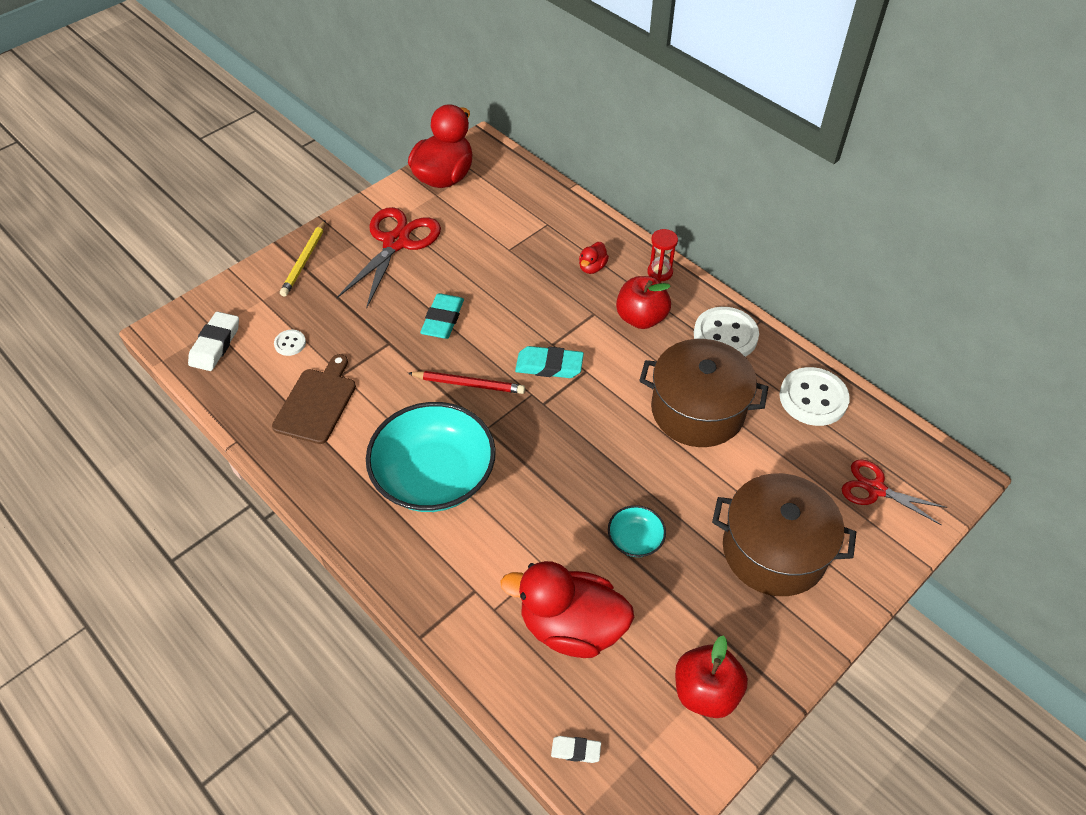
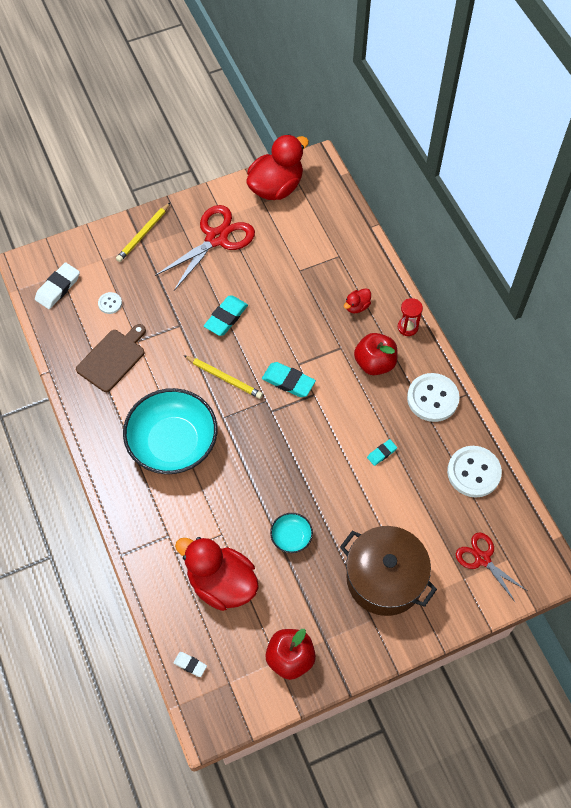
camera: 20 degrees right, 10 degrees up
(469, 384) = (224, 378): red pencil -> yellow pencil
(697, 410) = (381, 453): brown pot -> turquoise eraser

